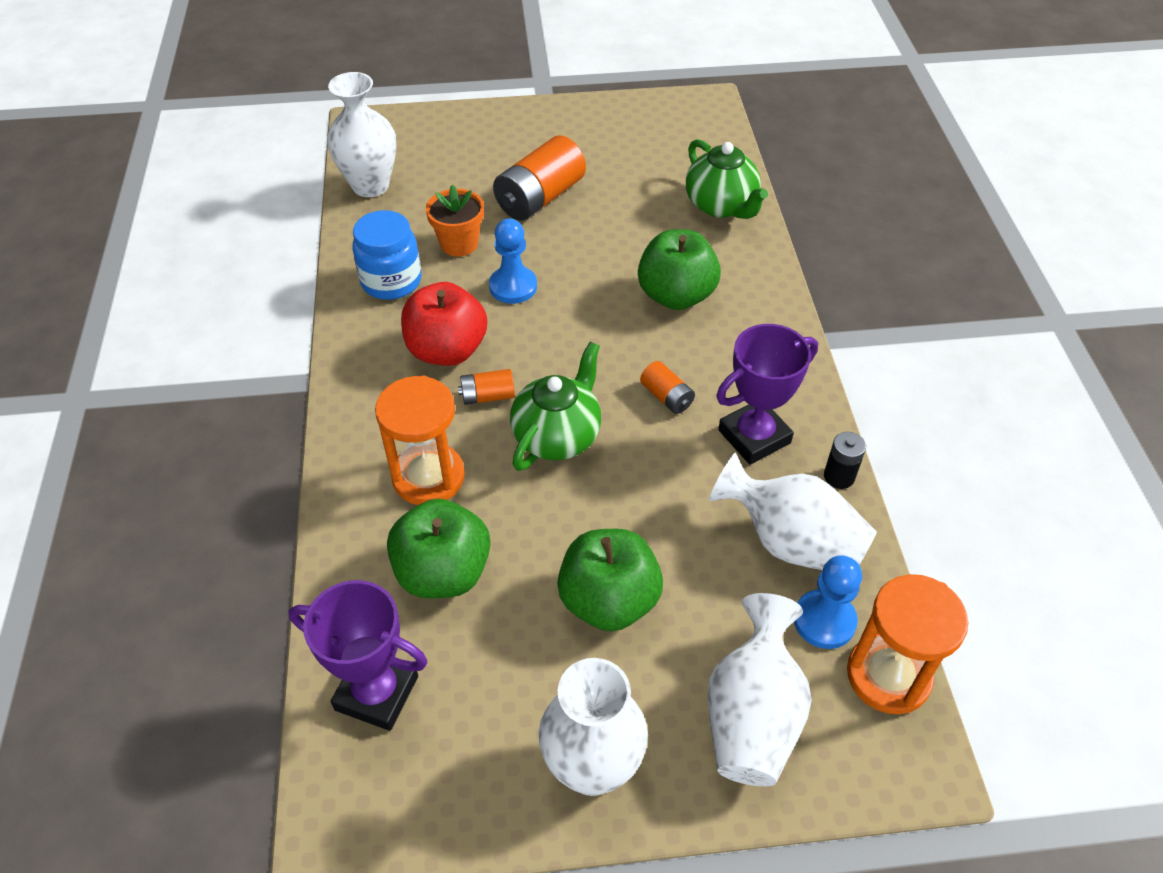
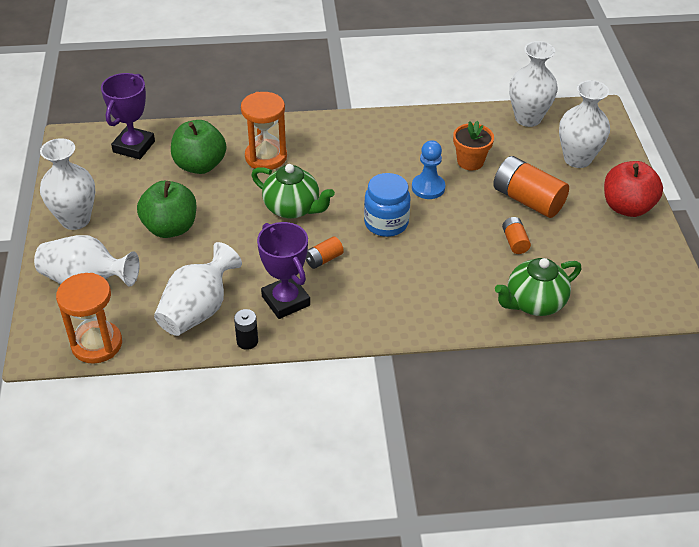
camera: 90 degrees right, 5 degrees down
(391, 281) = (430, 134): blue jar -> blue jar (386, 223)
(447, 350) = (367, 160): red apple -> red apple (627, 207)
(461, 151) = (577, 159): none -> white vase
(487, 396) = (327, 178): orange battery -> orange battery (514, 242)
(676, 295) = (423, 269): green apple -> none
(824, 620) = (139, 319): blue pawn -> none

